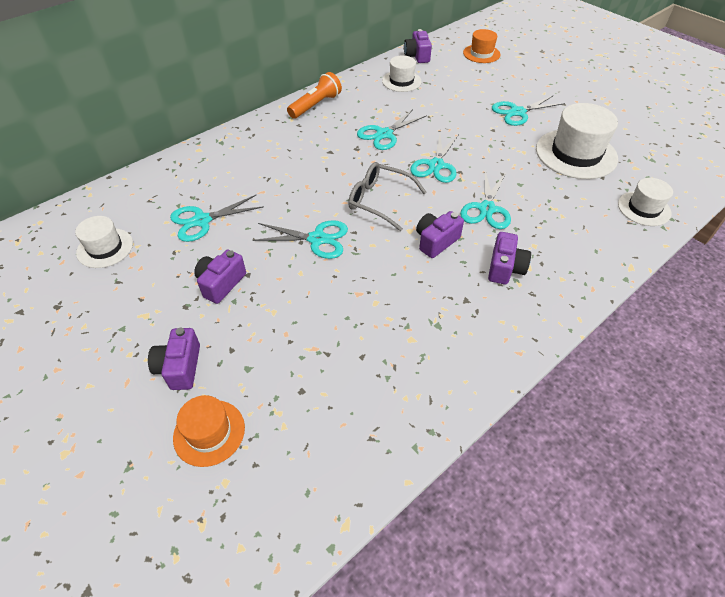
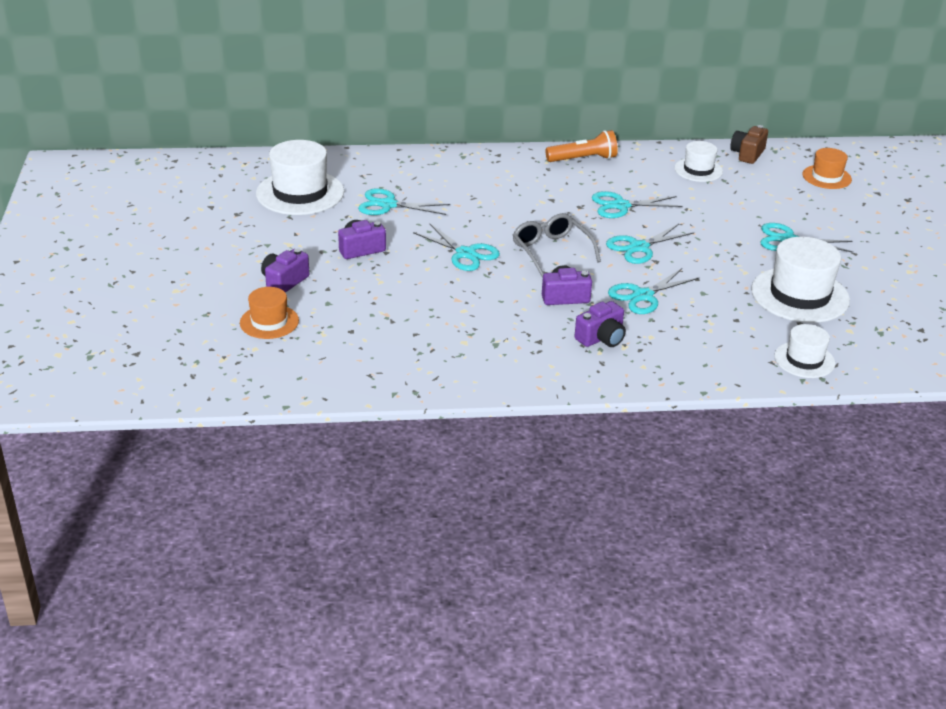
camera: 35 degrees right, 15 degrees down
(105, 248) = (300, 193): white hat -> white hat, size x1.73
(417, 56) = (747, 154): purple camera -> brown camera

